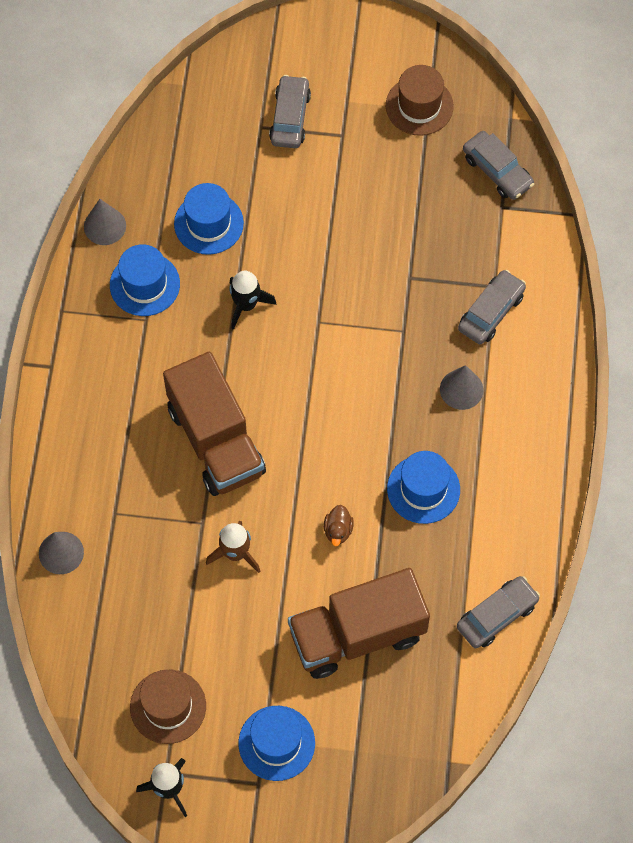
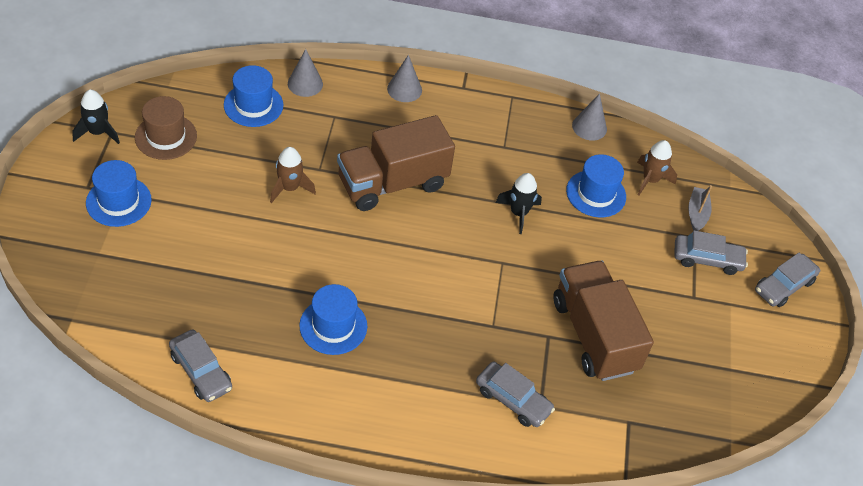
camera: 85 degrees right, 15 degrees down
(144, 284) = (536, 148): blue hat -> blue hat (253, 105)
(182, 166) = (650, 180): none -> brown rocket
(227, 122) = (697, 214): none -> grey boat
(338, 530) = (301, 259): brown duck -> none
(357, 635) = (202, 264): brown truck -> brown truck (594, 335)
(419, 106) = (733, 362): brown hat -> none
(461, 389) = (432, 366): grey cone -> grey cone (404, 89)
(497, 171) = (669, 422): grey car -> grey car (784, 286)

